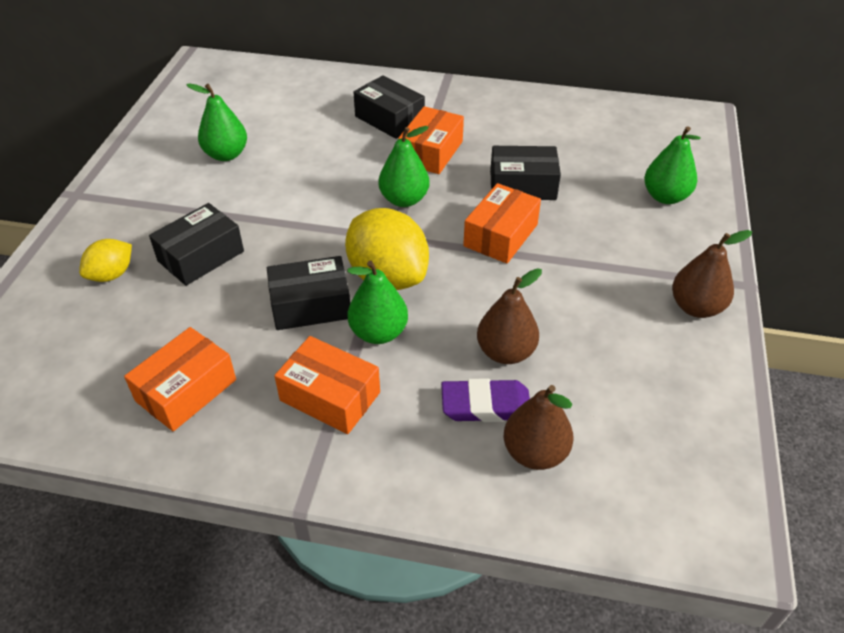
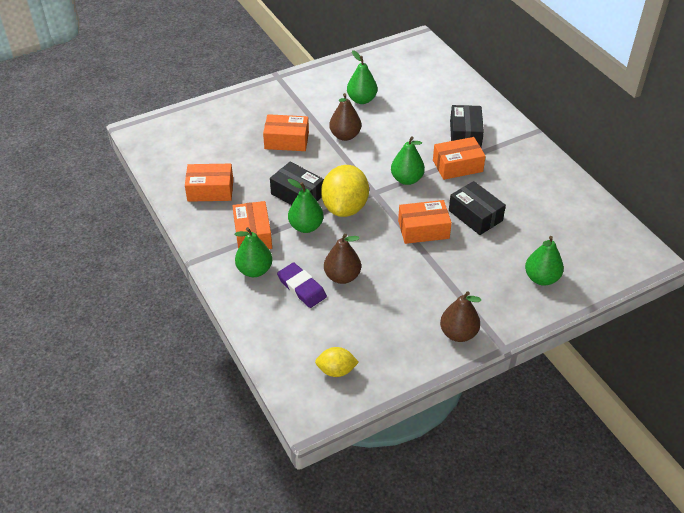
camera: 50 degrees right, 0 degrees up
(111, 275) = (245, 123): yellow lemon -> yellow lemon (336, 370)
(201, 256) = (286, 140): black box -> orange box
(400, 437) = (254, 270): none -> green pear
(535, 453) = (291, 319): brown pear -> brown pear (345, 136)

